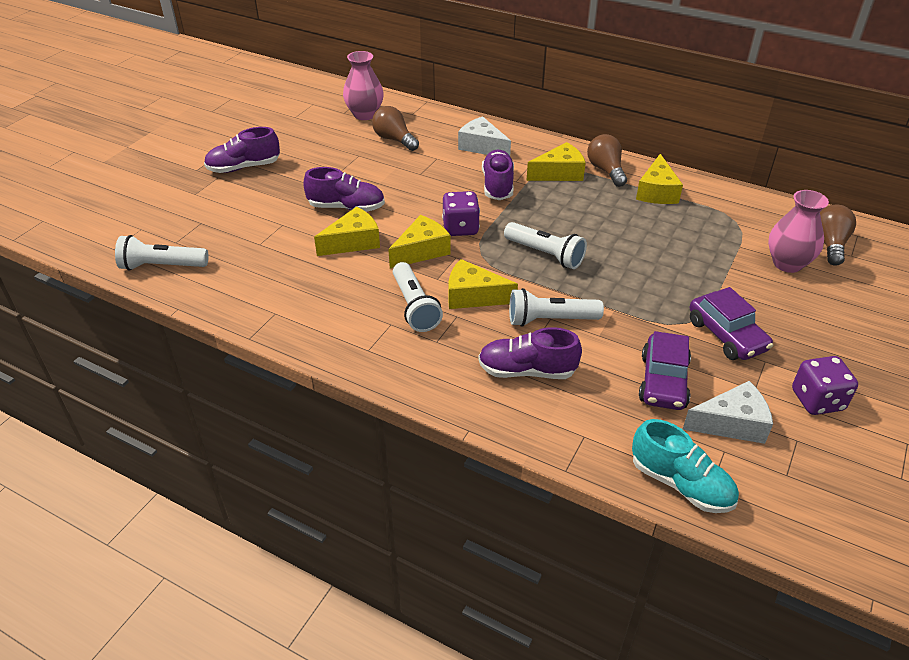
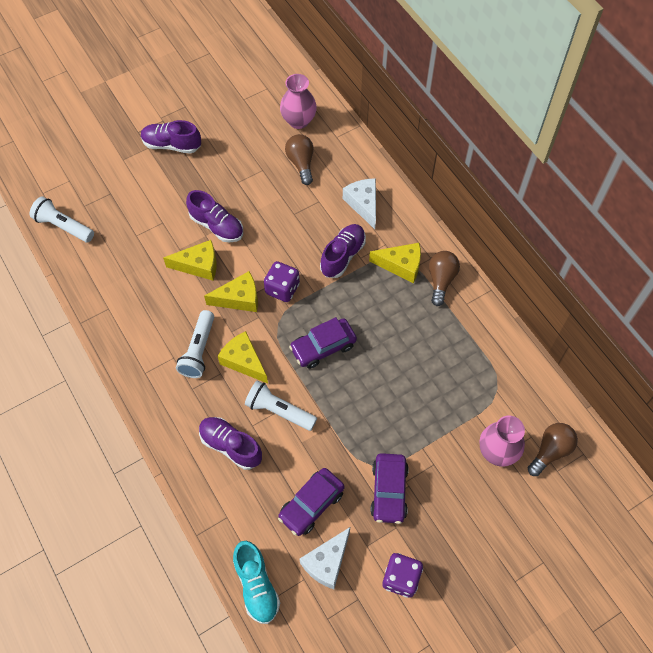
camera: 30 degrees right, 20 degrees up
(545, 254) = (323, 347): white flashlight -> purple car
(657, 192) = (462, 325): yellow cheese -> none
(731, 423) = (327, 562): white cheese -> white cheese turned 105 degrees clockwise

